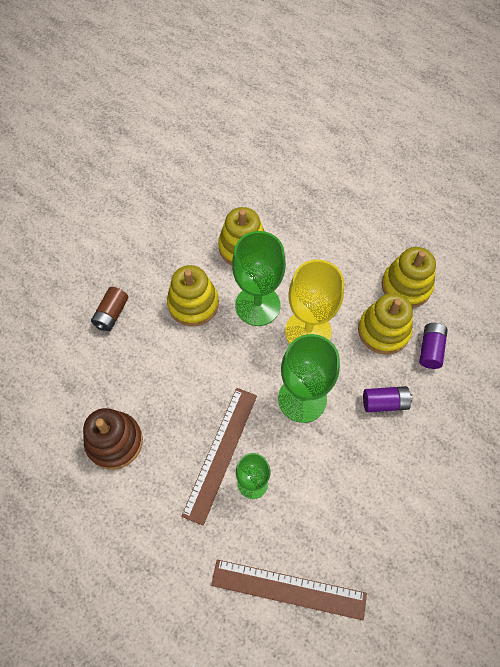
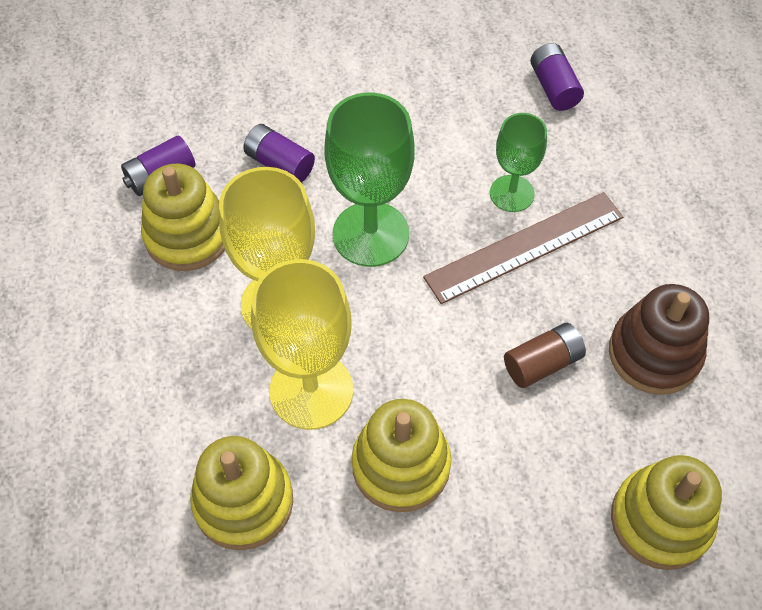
camera: 140 degrees left, 5 degrees down
(111, 314) = (540, 547): brown battery -> brown battery (542, 363)
(257, 305) = (311, 390): green goblet -> yellow goblet
(288, 589) = (554, 87): brown ruler -> purple battery
(406, 286) = (92, 265): yellow stacking toy -> yellow stacking toy (660, 520)

